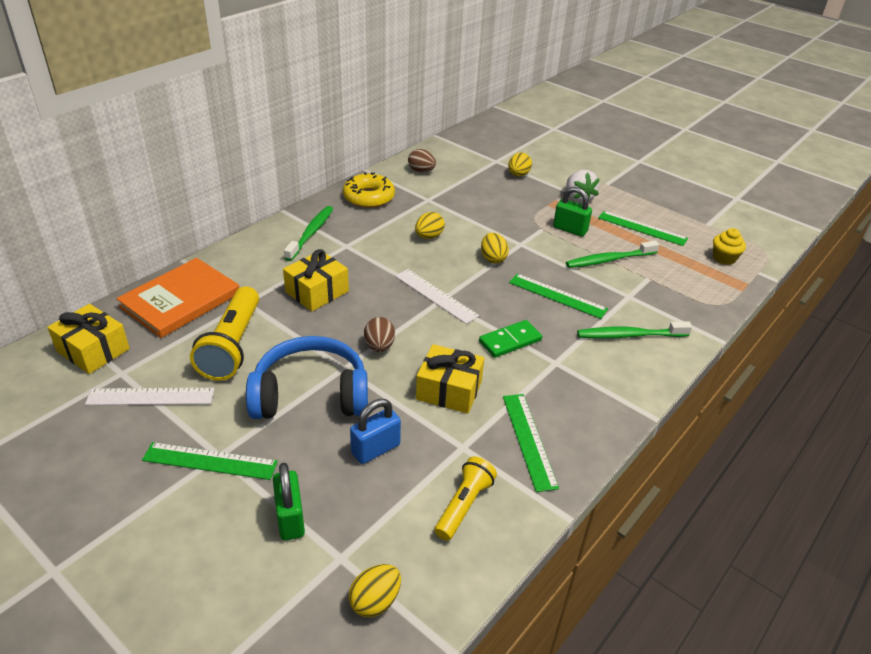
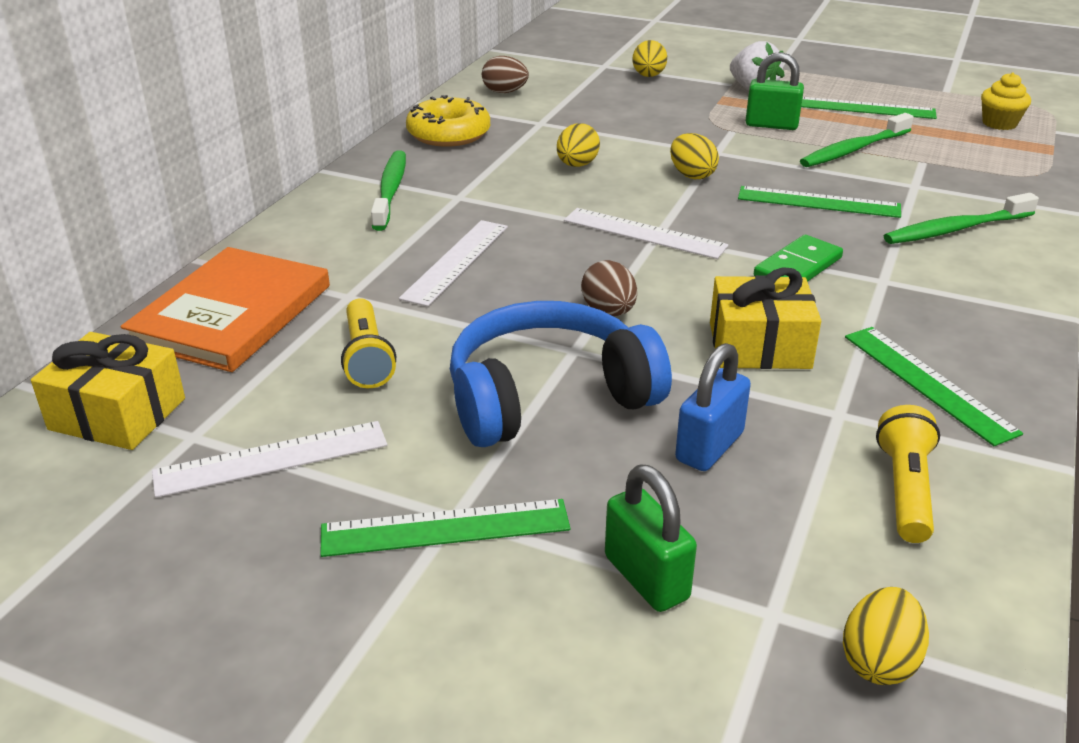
camera: 15 degrees left, 5 degrees down
(232, 346) = (367, 358): yellow flashlight -> yellow flashlight, size x0.61
(317, 292) = (456, 261): yellow gift -> white ruler

